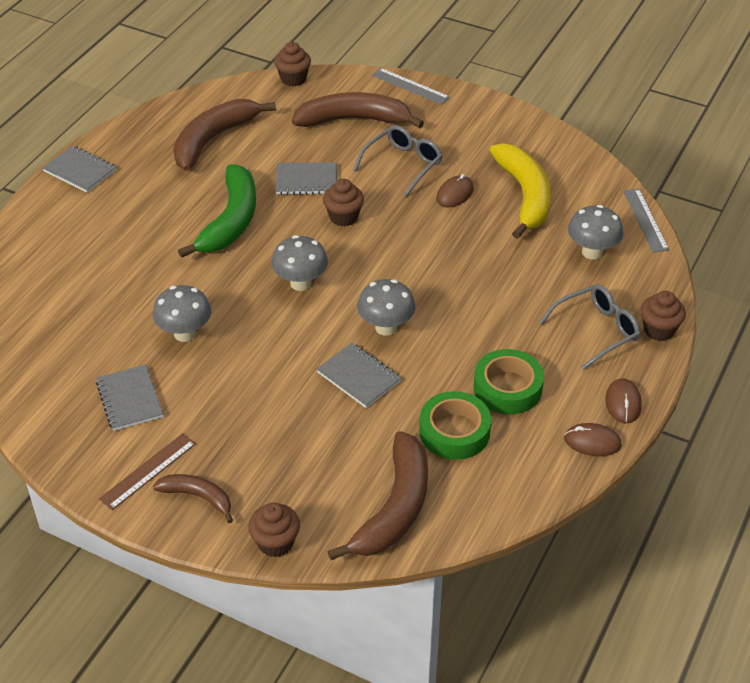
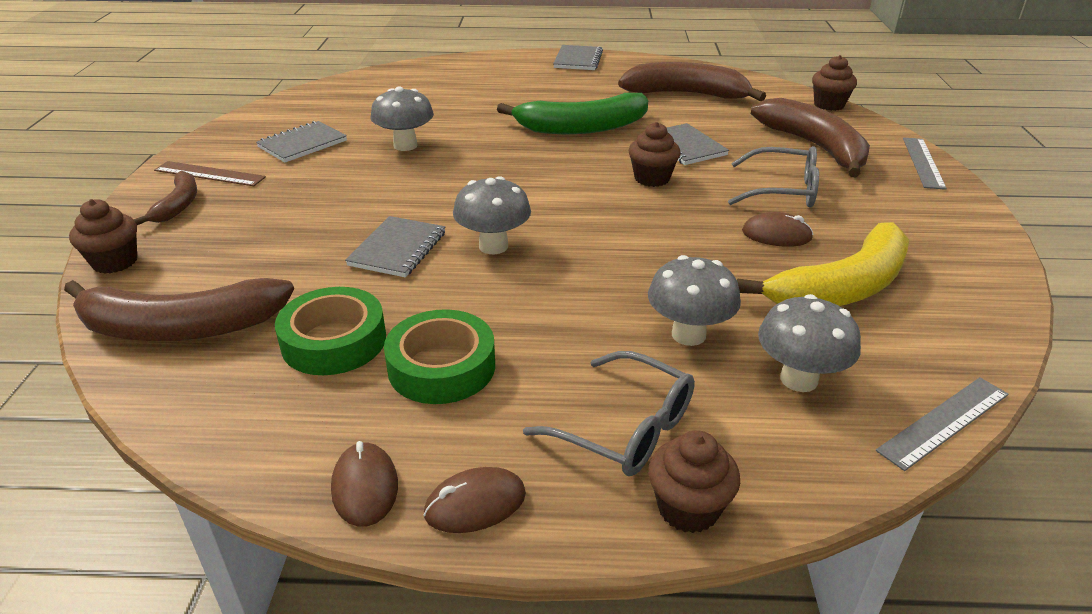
camera: 65 degrees right, 10 degrees down
(300, 283) = (524, 181): grey mushroom -> grey mushroom (688, 335)

